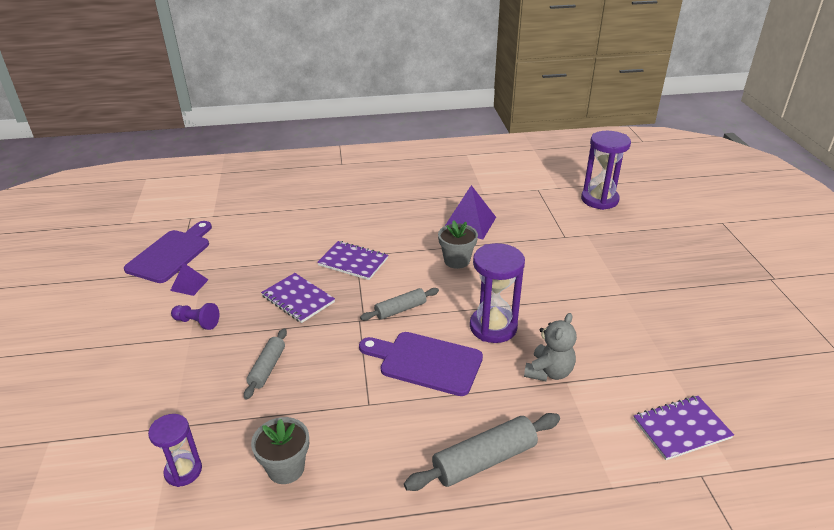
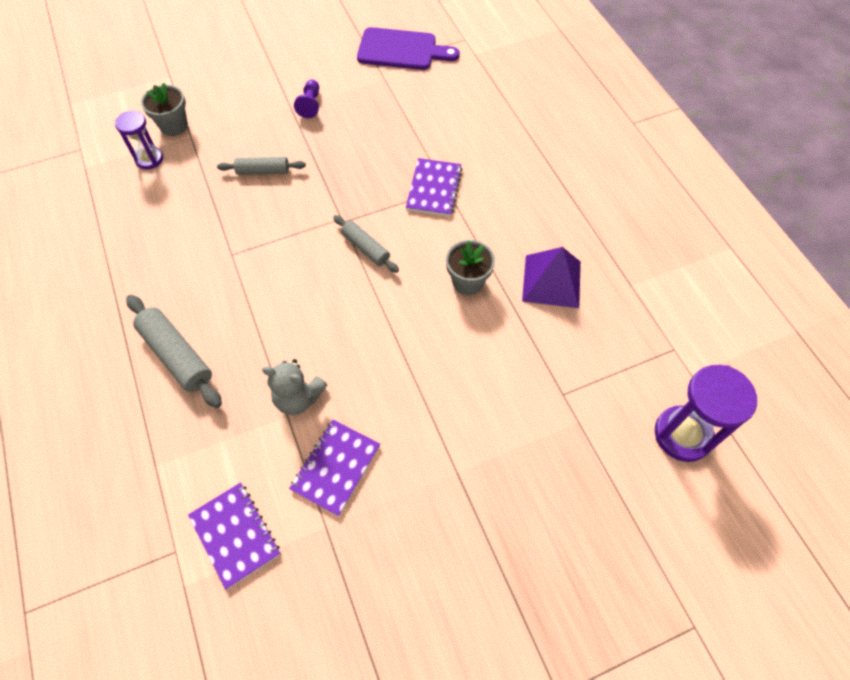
camera: 75 degrees right, 25 degrees up
(189, 285) = (360, 80): purple pyramid -> none
(286, 468) = (157, 218): grey flower pot -> grey flower pot (174, 126)
(298, 299) = (360, 162): purple notebook -> purple notebook (335, 467)
(425, 362) = (292, 286): purple cutting board -> none
(493, 327) = (358, 336): purple hourglass -> none

